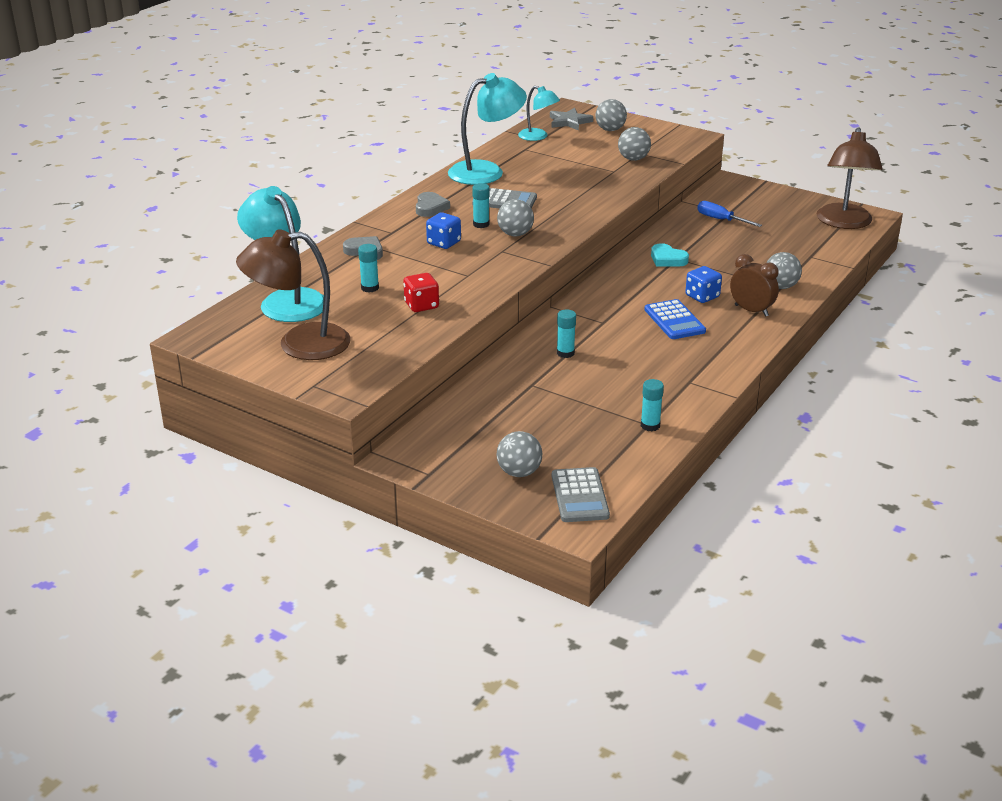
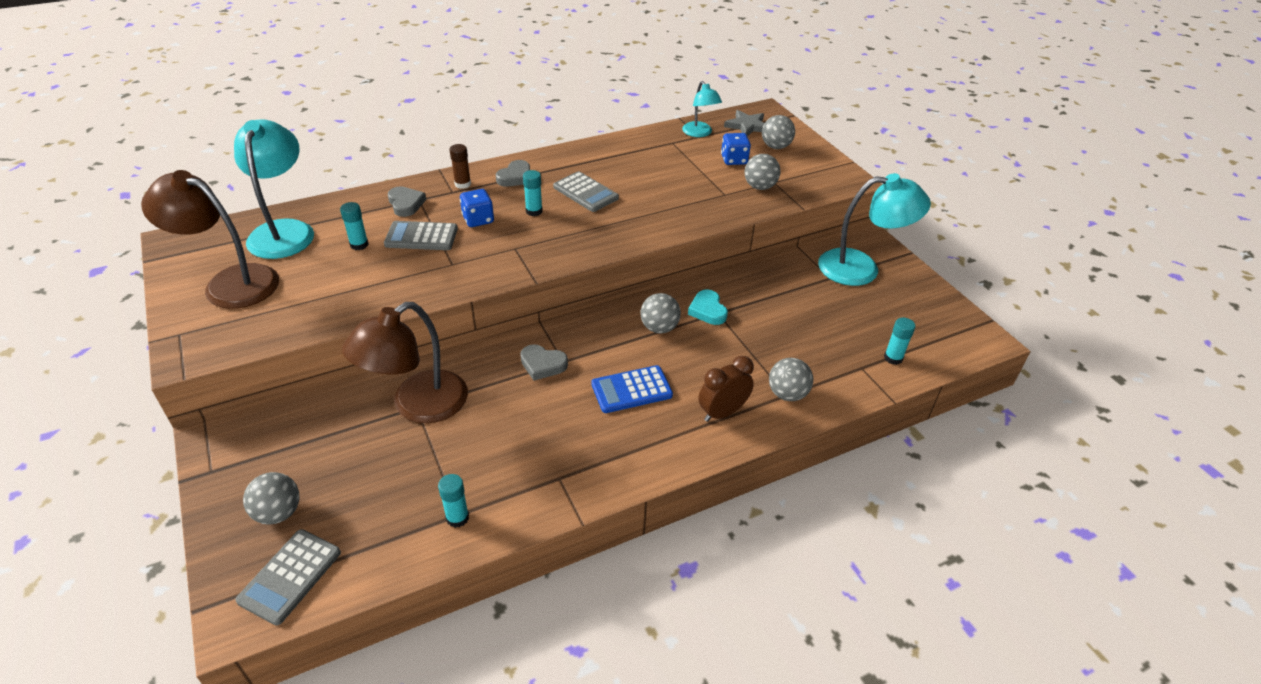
camera: 30 degrees right, 10 degrees up
(392, 225) = (462, 184): none -> brown glue stick
(414, 267) = (421, 237): none -> grey calculator
(421, 305) = (372, 282): red dice -> none
(486, 171) = (609, 155): turquoise lamp -> turquoise lamp (861, 268)
(515, 234) = (549, 234): grey ball -> grey ball (659, 328)
(565, 353) = (488, 383): turquoise glue stick -> turquoise glue stick (893, 358)
(591, 329) = (542, 364): none -> grey heart
(674, 320) = (631, 390): blue calculator -> blue calculator turned 60 degrees clockwise
(702, 296) = (692, 371): blue dice -> blue dice (734, 160)
(721, 220) = (812, 283): blue screwdriver -> none
(751, 310) = (722, 412): brown clock -> brown clock turned 105 degrees counterclockwise
(844, 223) = (945, 338): brown lamp -> brown lamp (417, 405)

